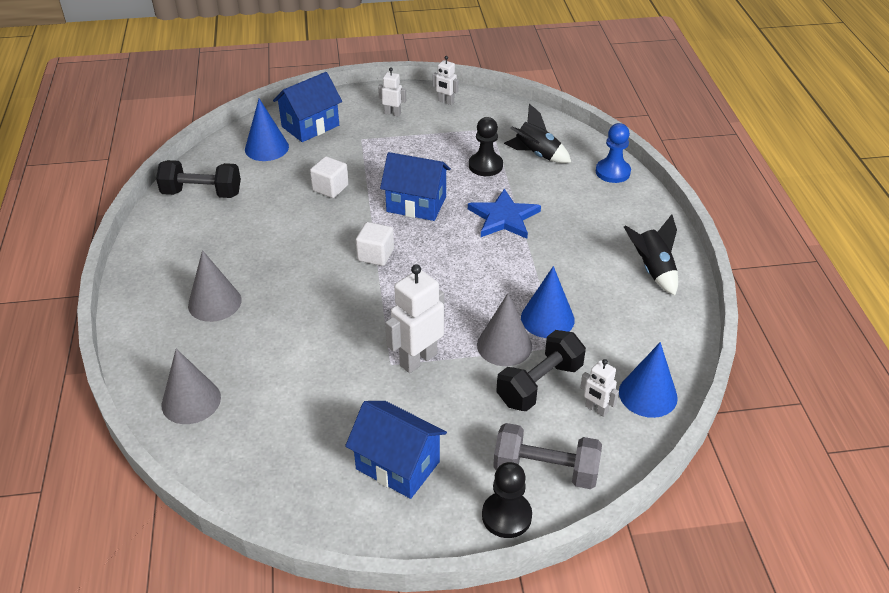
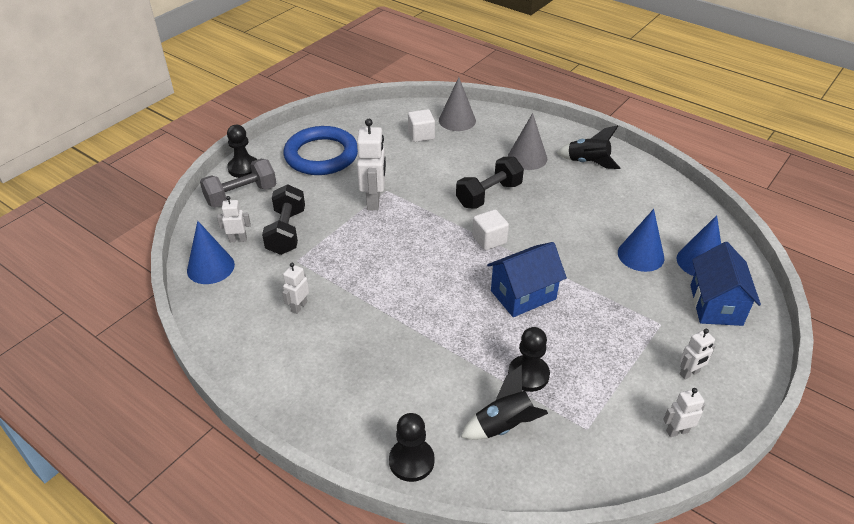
camera: 135 degrees right, 0 degrees up
(202, 193) = (662, 202): black dumbbell -> black dumbbell (489, 195)
(330, 188) = (599, 264): white cube -> white cube (421, 135)
(397, 465) = (321, 155): blue house -> blue ring
(503, 217) = (446, 331): blue star -> none
(504, 345) = (332, 239): grey cone -> none
(547, 318) = (323, 273): blue cone -> blue cone (640, 255)
(596, 303) = (299, 307): none -> white robot
(612, 172) = (411, 461): blue pawn -> black pawn
(653, 270) = (278, 366): black rocket -> black rocket (588, 163)

